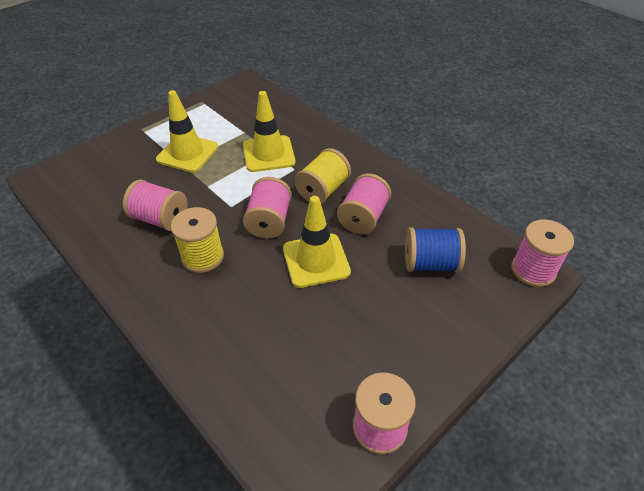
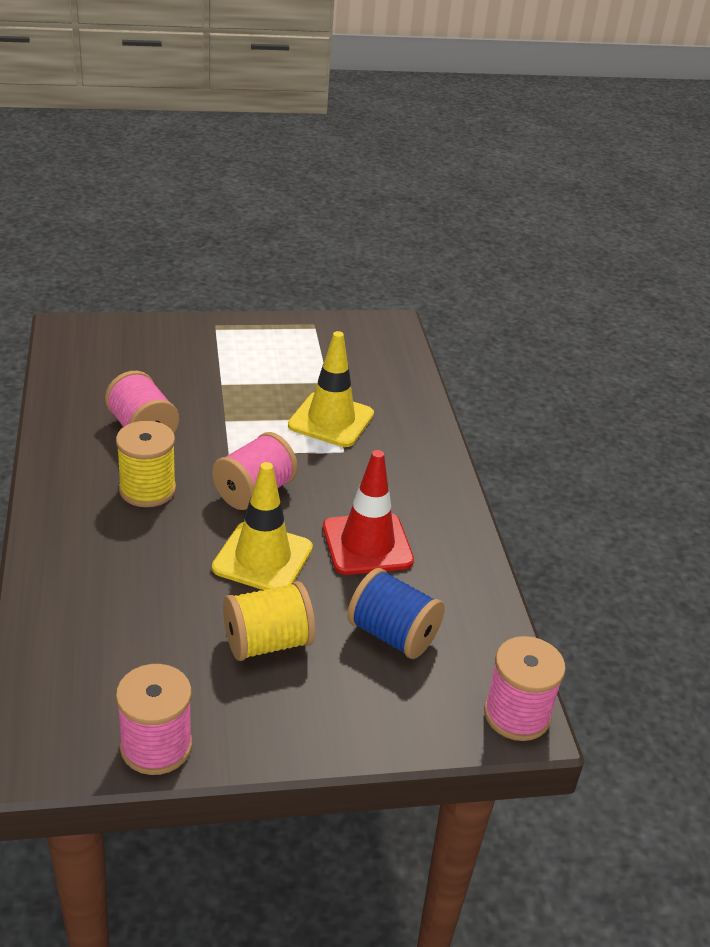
camera: 30 degrees right, 10 degrees down
(187, 153) = (239, 375): yellow traffic cone -> none
(323, 190) = (352, 491): yellow spool -> yellow spool (267, 643)
(363, 217) = (367, 544): pink spool -> red traffic cone

